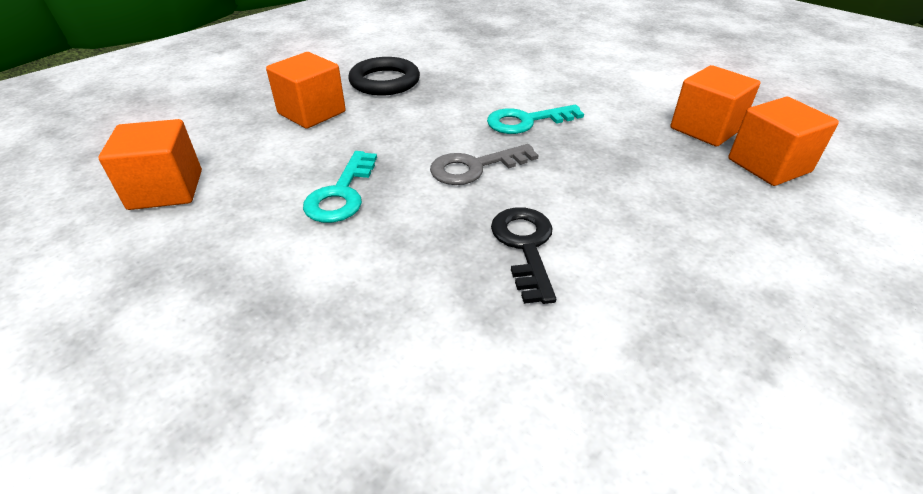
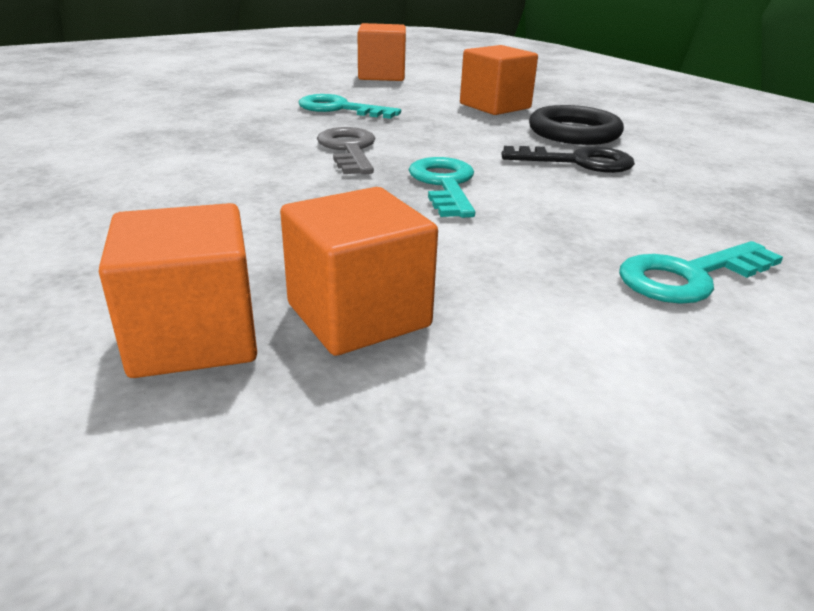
camera: 100 degrees right, 10 degrees down
(525, 246) = (202, 151): black key -> black key (577, 162)
(595, 62) = (689, 276): none -> turquoise key

